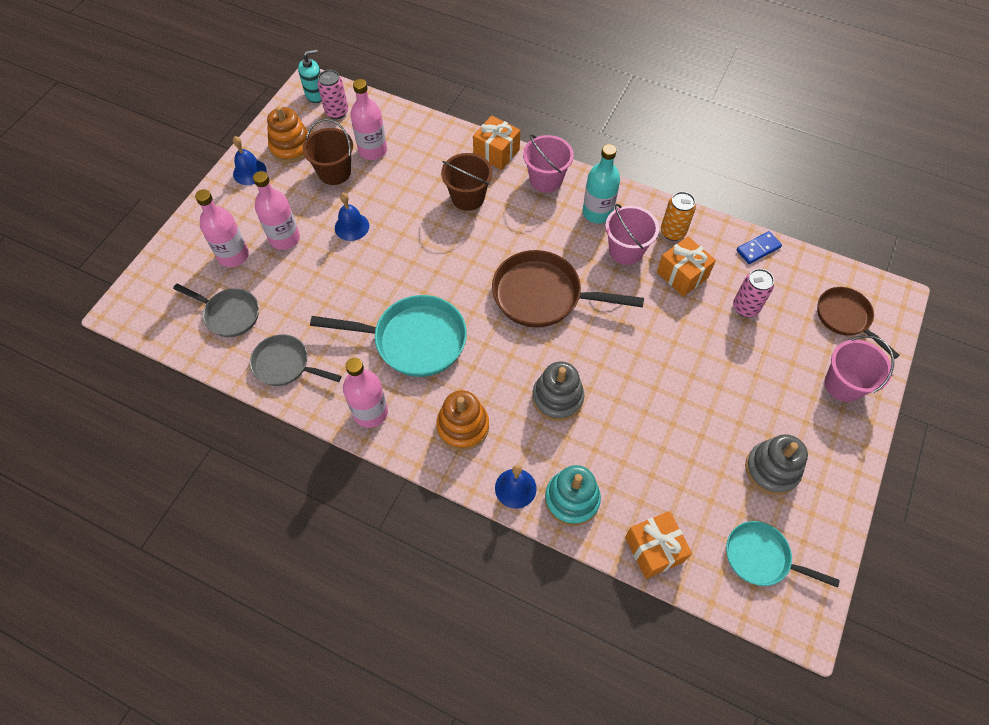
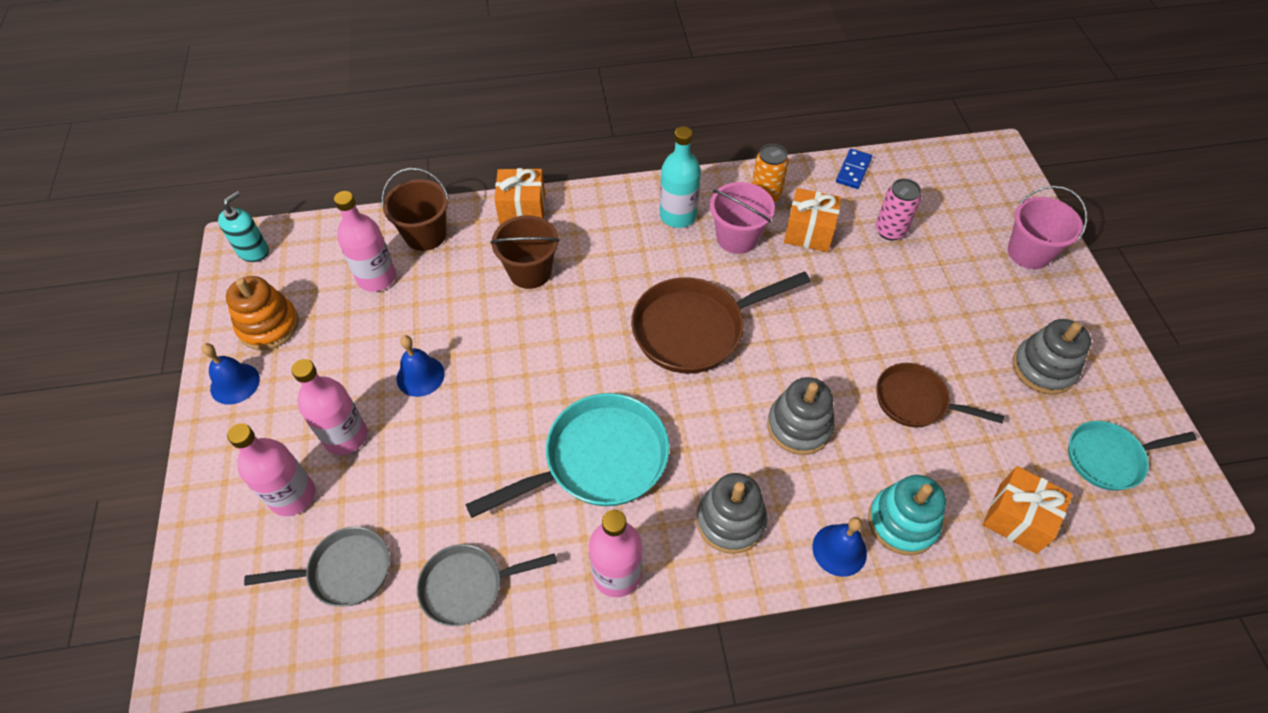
camera: 35 degrees left, 5 degrees down
(334, 172) = (348, 326): brown bucket -> brown bucket (425, 235)
(337, 112) = (297, 257): pink can -> none
(463, 426) = (730, 520): orange stacking toy -> grey stacking toy
(546, 179) = (598, 210): pink bucket -> none
(845, 318) = (978, 192): brown pan -> brown pan (916, 401)

